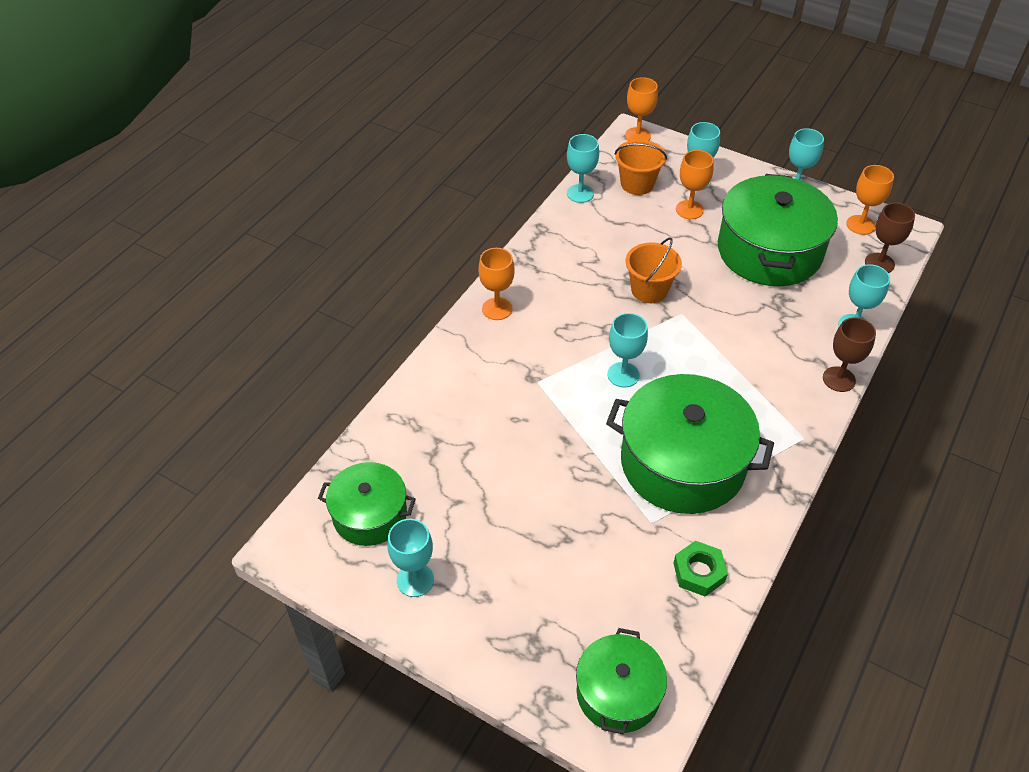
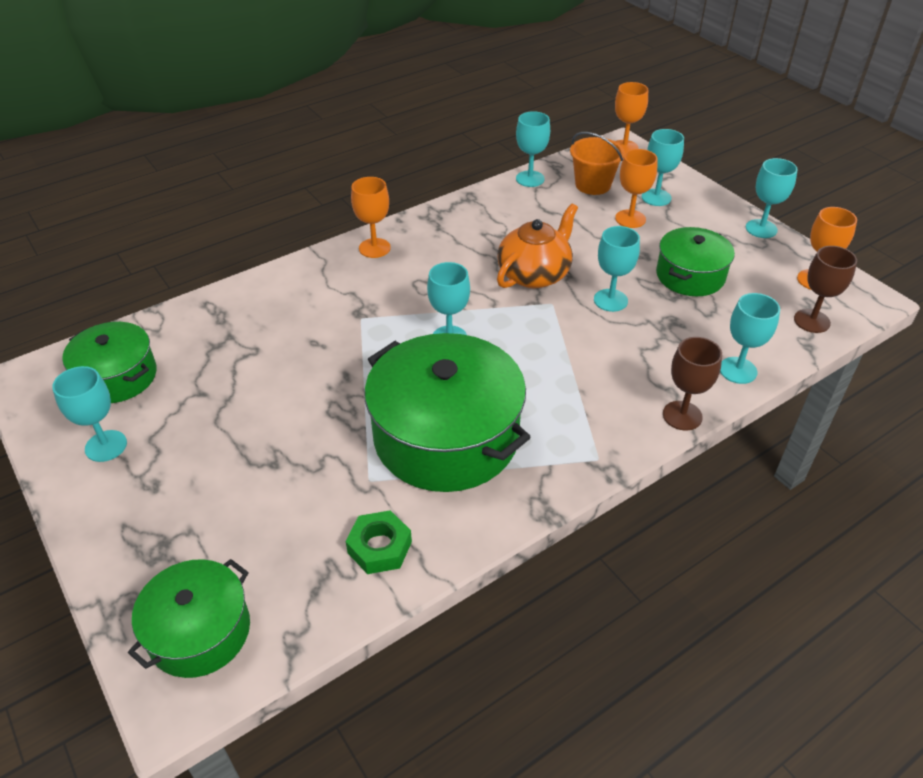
camera: 25 degrees right, 5 degrees down
(649, 290) = (534, 274): orange bucket -> orange teapot
(724, 295) = (610, 300): none -> turquoise goblet
(769, 251) = (690, 276): green pot -> green pot, size x0.57

